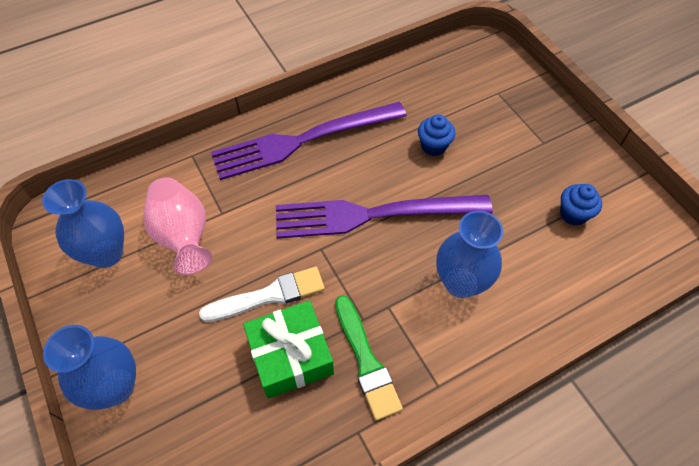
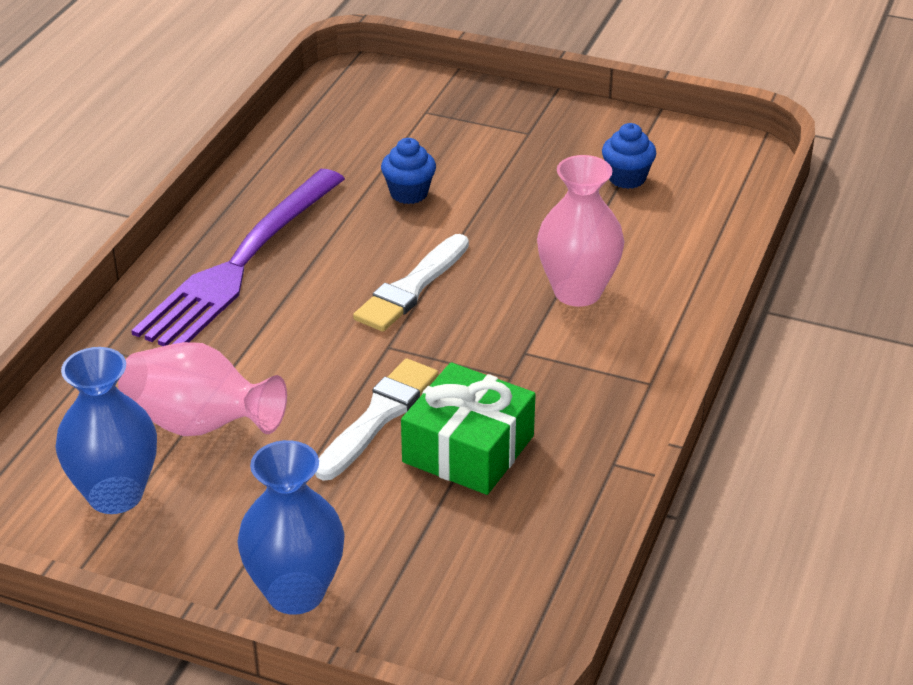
camera: 40 degrees left, 20 degrees down
(366, 361) = (554, 406): green brush -> none
(371, 215) = (411, 288): purple fork -> white brush
(461, 282) = (577, 292): blue vase -> pink vase

